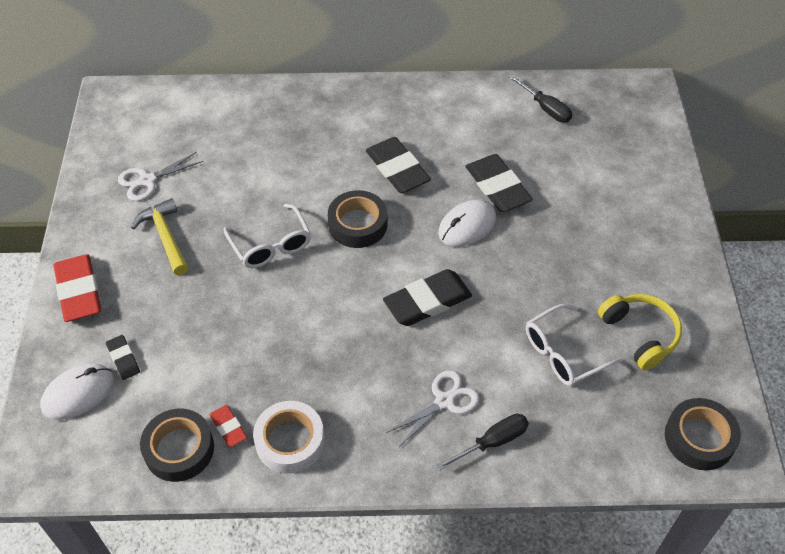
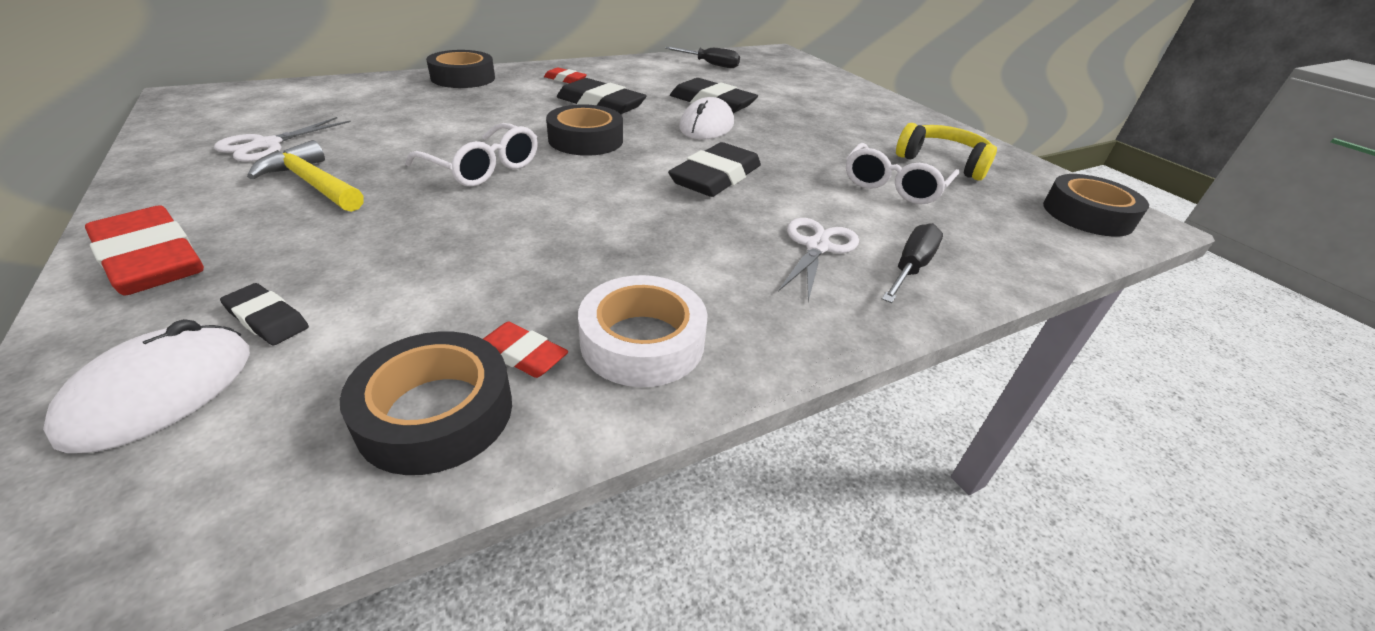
camera: 30 degrees left, 15 degrees down
(304, 99) = (463, 78): none -> black tape
(388, 117) = (565, 79): none -> red eraser

